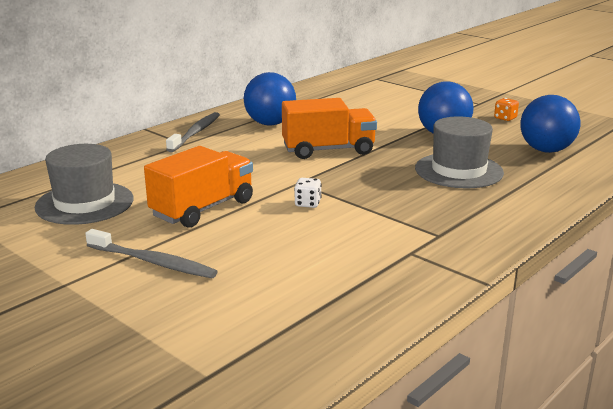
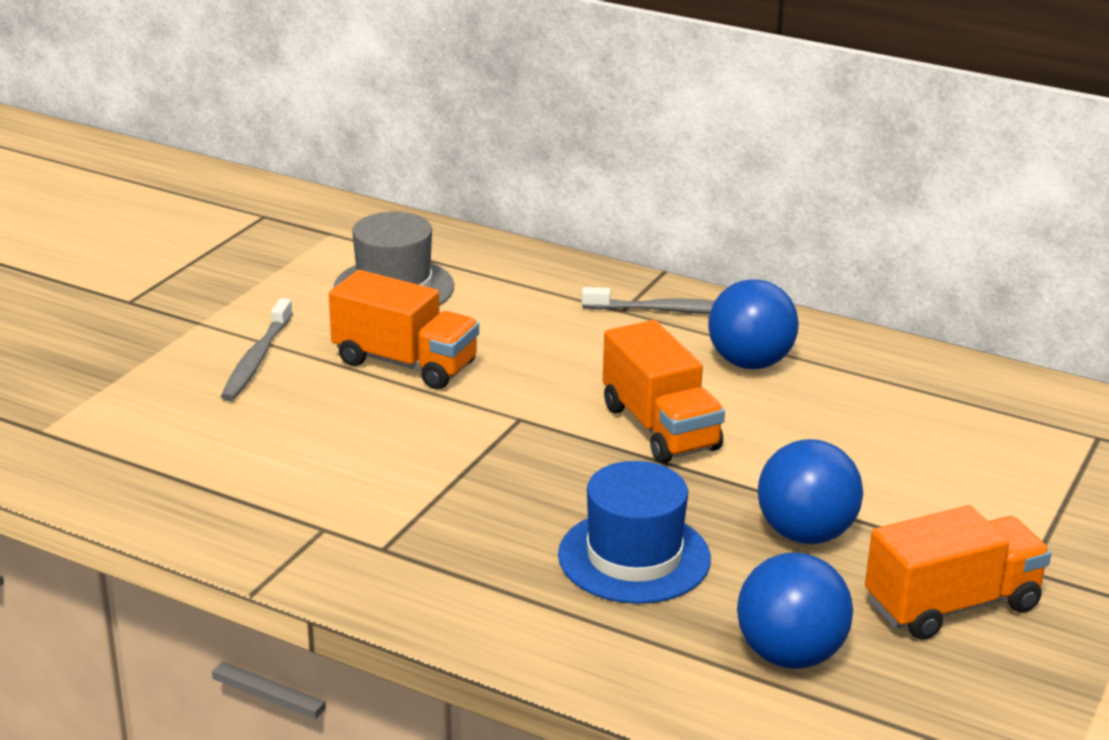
camera: 75 degrees right, 5 degrees up
(307, 203) = (449, 435): white dice -> none
(458, 170) = (634, 557): grey hat -> blue hat
(505, 118) = (952, 605): orange dice -> orange truck

